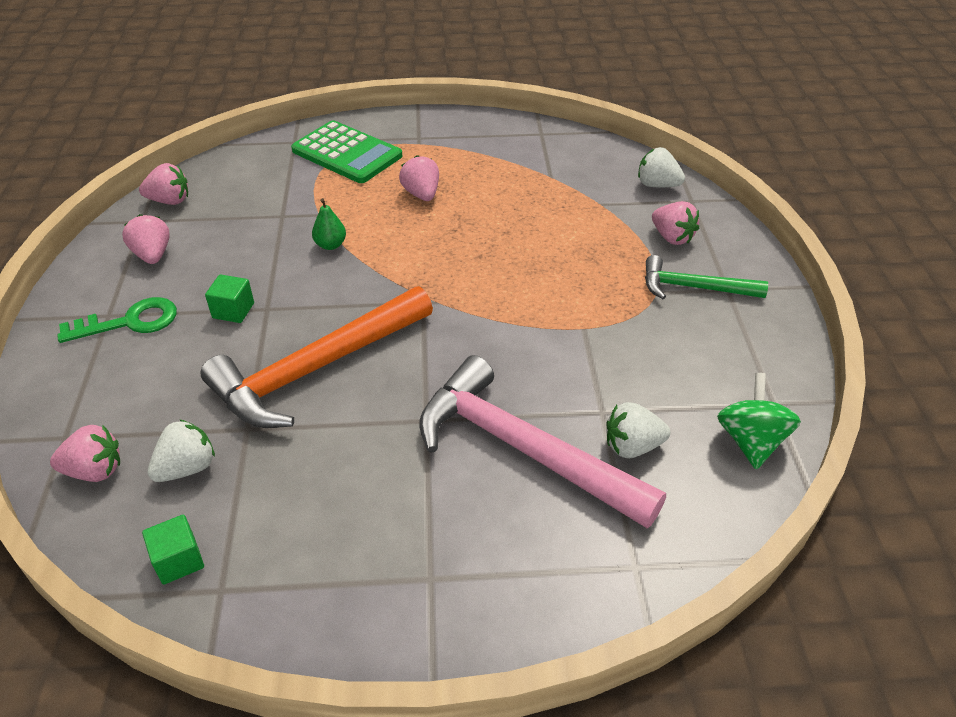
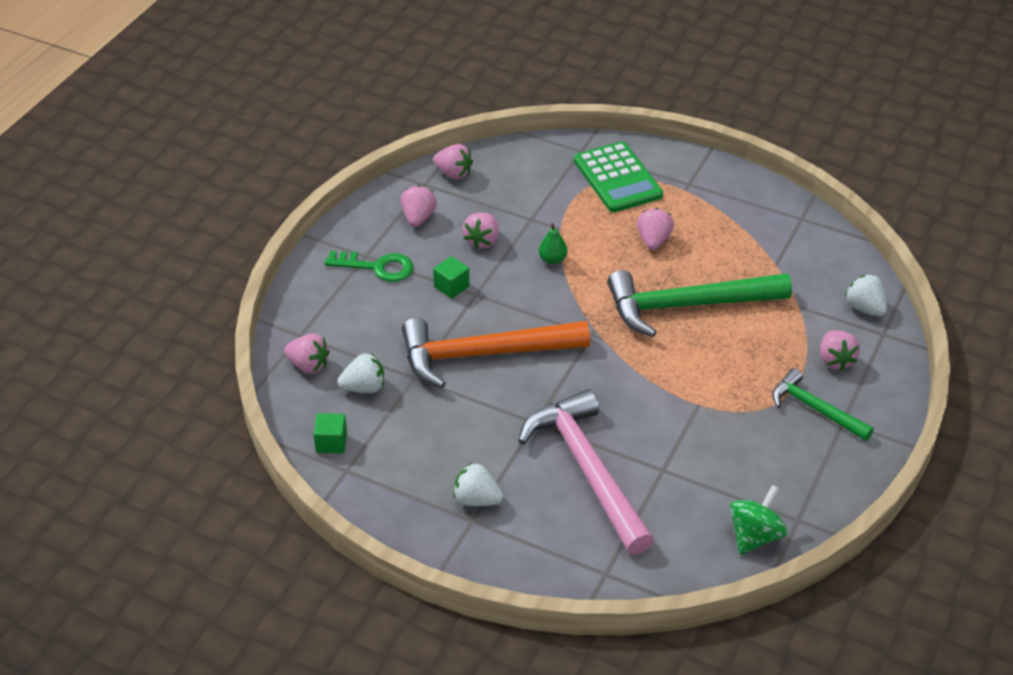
camera: 30 degrees right, 0 degrees up
(241, 253) = (482, 241): none -> pink strawberry
(498, 239) = (687, 305): none -> green hammer
(632, 446) = (665, 502): white strawberry -> white strawberry (477, 499)

